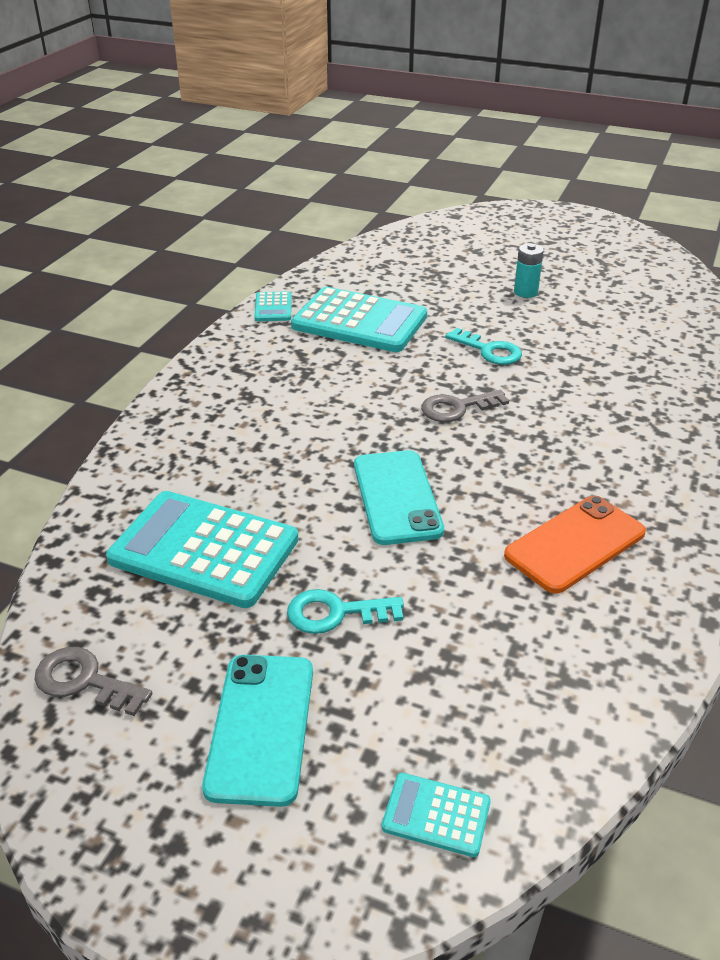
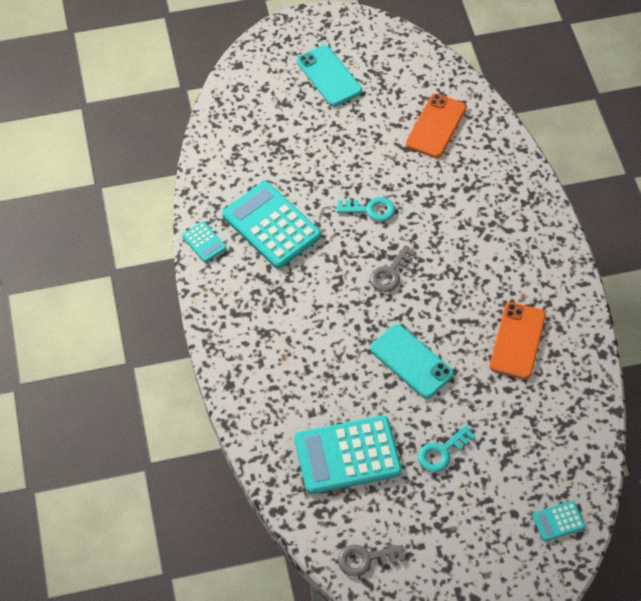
camera: 35 degrees left, 20 degrees up
(260, 727) = (460, 530): turquoise phone -> turquoise phone (329, 76)
(359, 322) = (271, 225): turquoise calculator -> turquoise calculator turned 120 degrees counterclockwise
(525, 292) = (350, 135): turquoise battery -> none
(640, 318) = (436, 126): none -> orange phone

